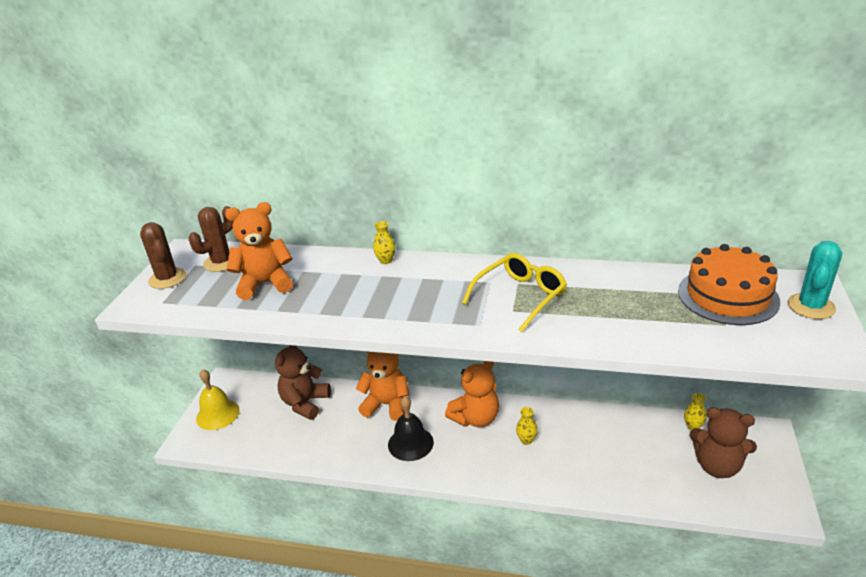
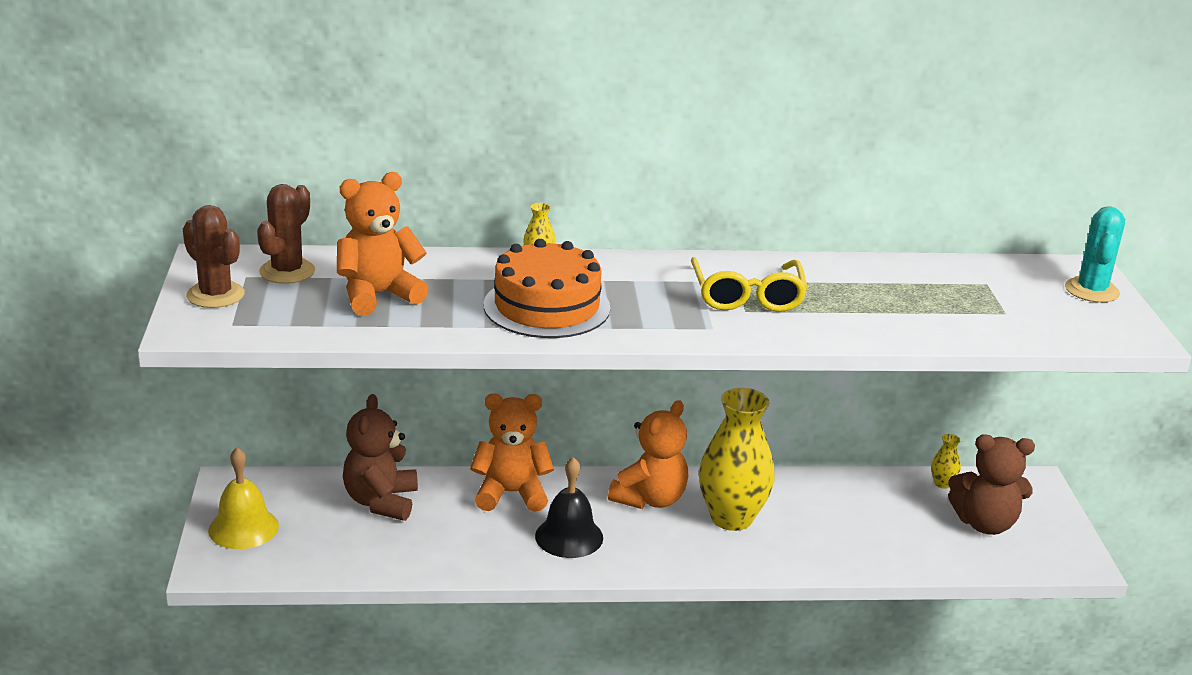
camera: 20 degrees left, 5 degrees down
(520, 297) = (747, 296): yellow glasses -> yellow glasses turned 150 degrees clockwise
(526, 440) = (731, 518): yellow vase -> yellow vase, size x2.46
(727, 296) = (997, 284): orange cake -> orange cake (546, 306)

